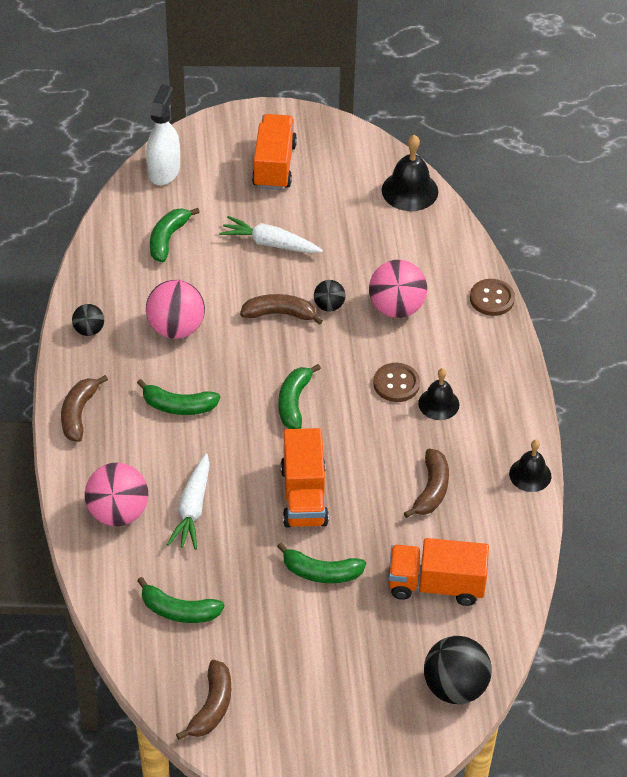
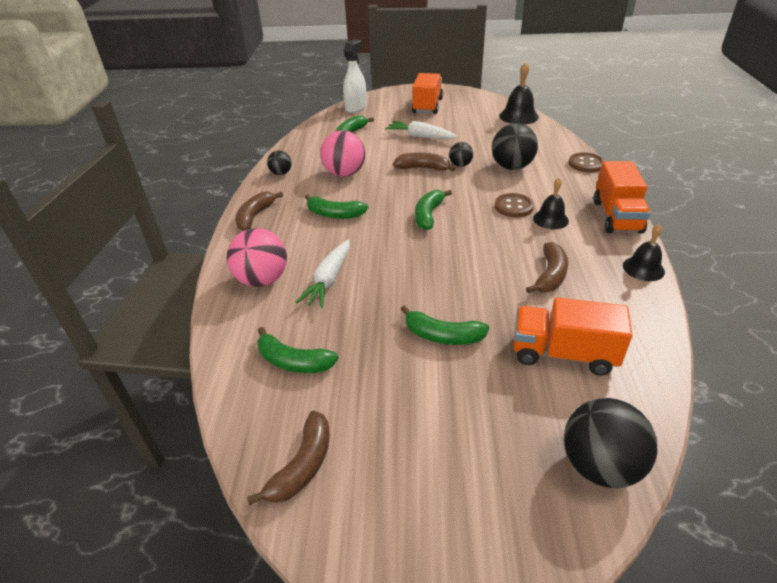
camera: 10 degrees right, 10 degrees down
(304, 496) = (431, 275): orange truck -> orange truck (616, 216)
(396, 308) = (512, 167): pink ball -> black ball

